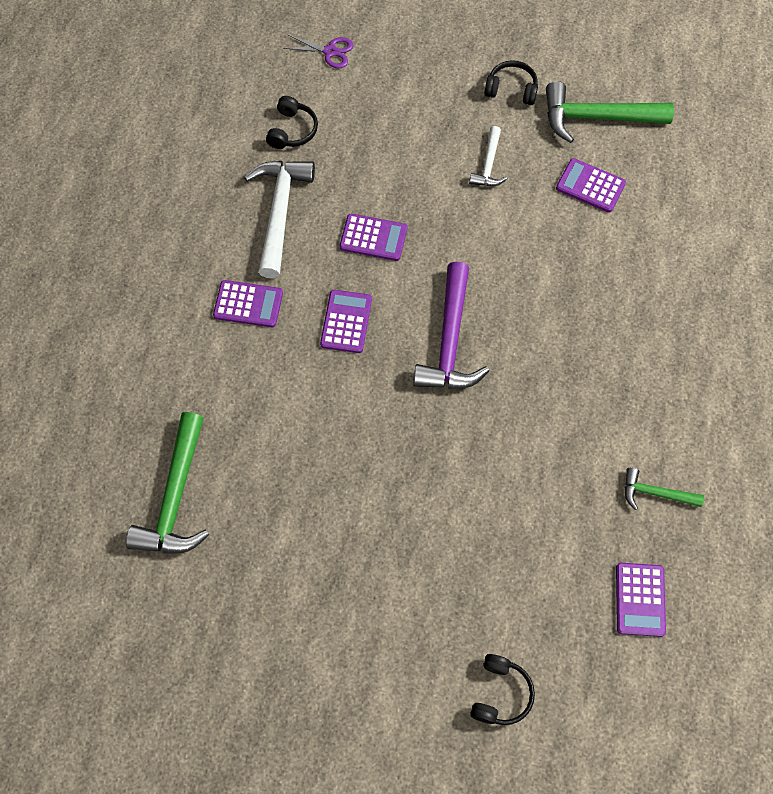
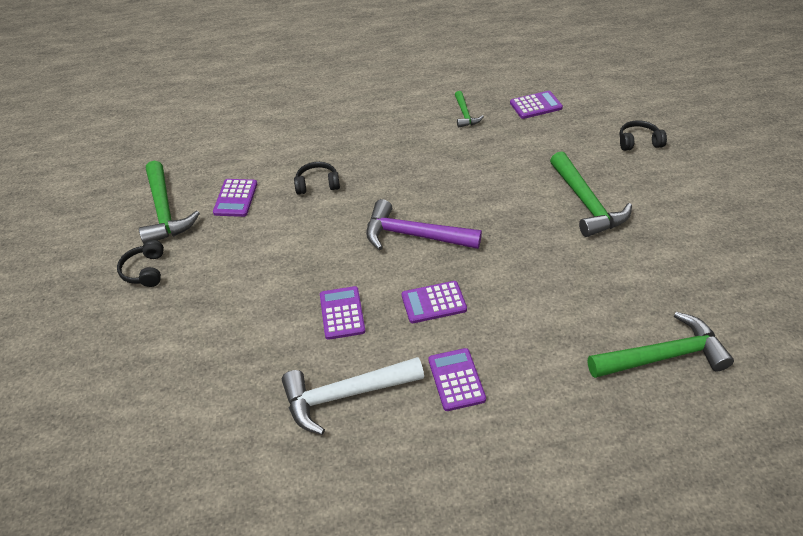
camera: 110 degrees left, 20 degrees down
(292, 130) = (240, 424): black headphones -> black headphones (317, 184)
(330, 51) = (123, 430): purple scissors -> none
(415, 551) = (586, 203): none -> green hammer
(449, 341) = (414, 235): purple hammer -> purple hammer turned 150 degrees counterclockwise
(488, 164) = (234, 262): white hammer -> none

